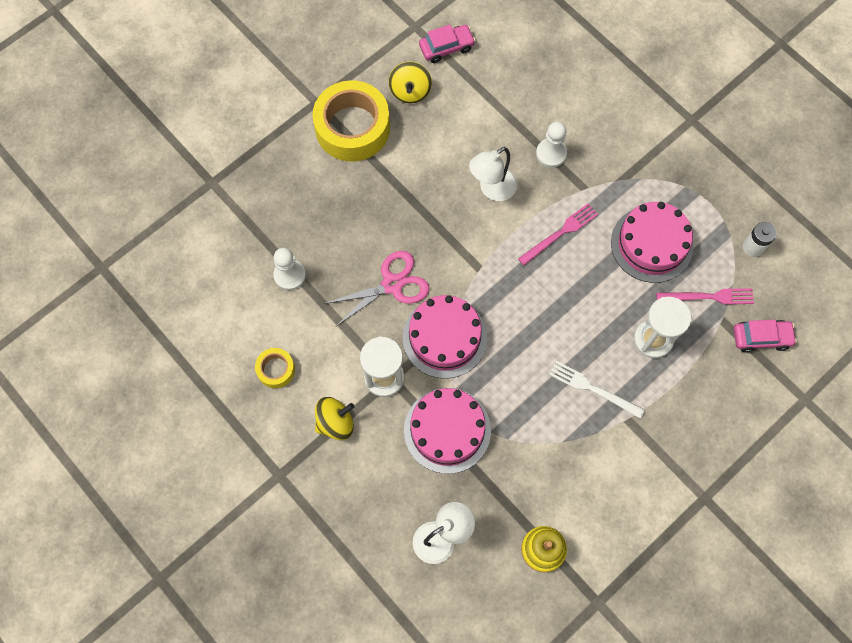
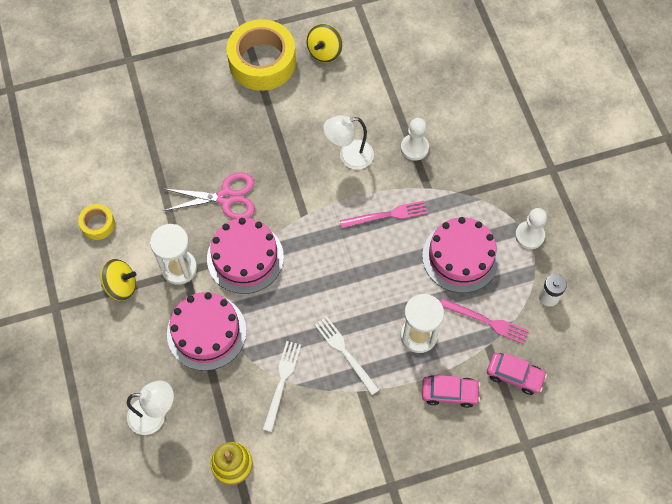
camera: 25 degrees right, 5 degrees down
(289, 275) = (149, 156): white pawn -> white pawn (529, 235)
(446, 47) = (373, 29): pink car -> pink car (449, 393)
(548, 446) = (282, 382): none -> white fork

